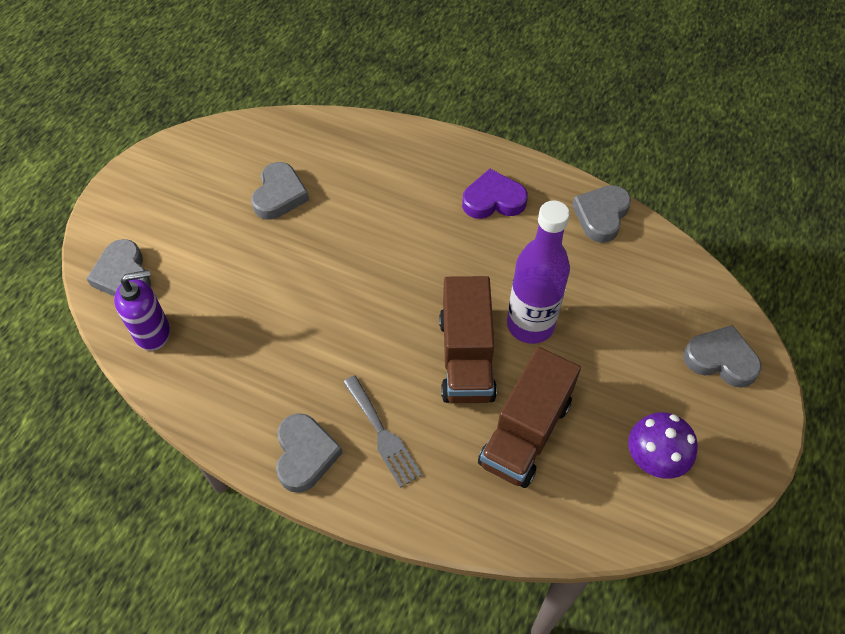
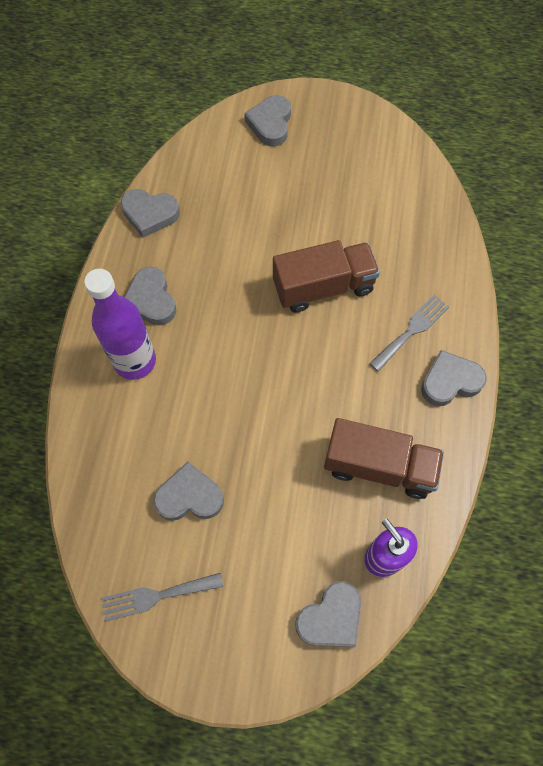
camera: 105 degrees left, 10 degrees up
(206, 159) = (157, 596): none -> grey fork
(493, 200) = (151, 300): purple heart -> grey heart
(525, 432) = (374, 235): brown truck -> brown truck (379, 466)
(530, 325) = (278, 248): purple bottle -> purple bottle (135, 361)
(653, 460) = (366, 156): purple mushroom -> none

